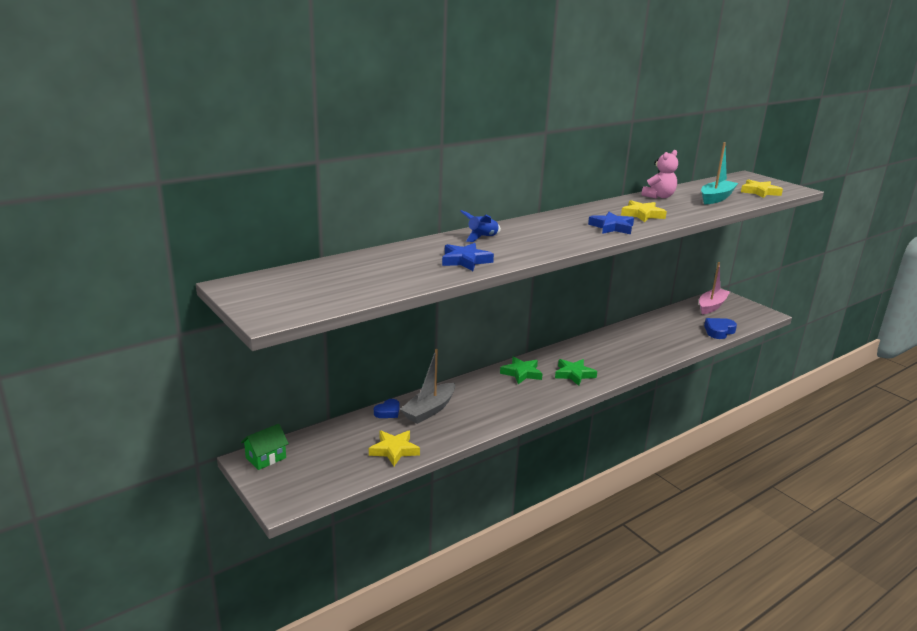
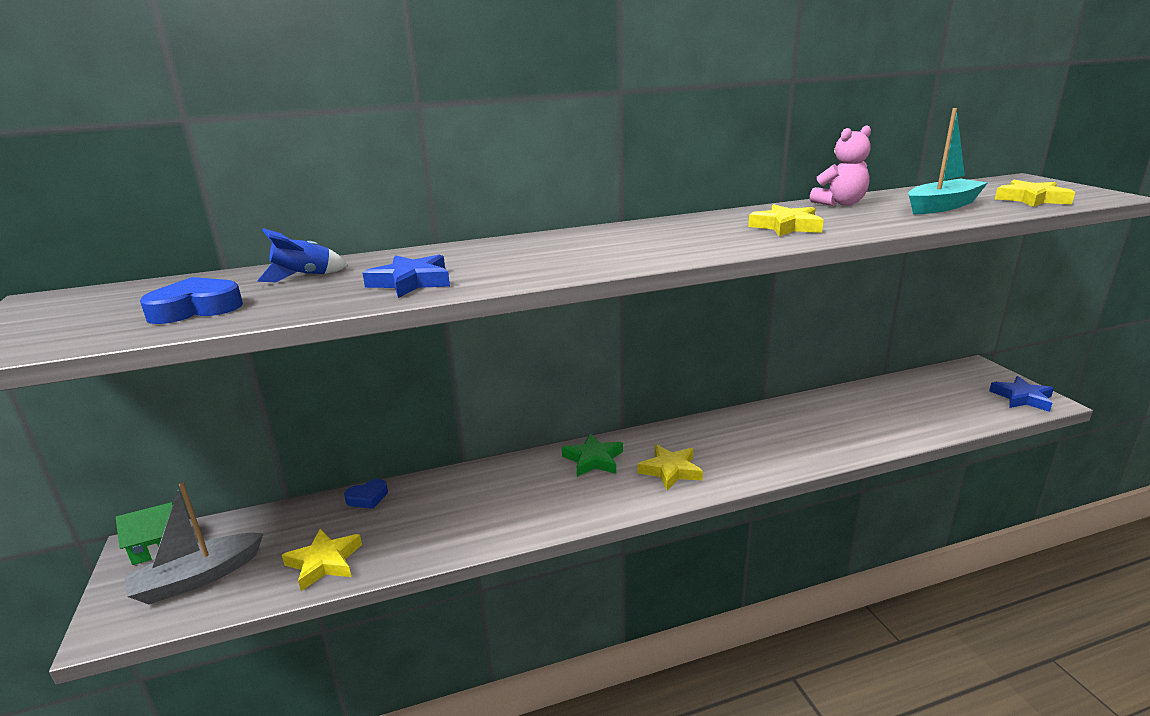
camera: 20 degrees right, 0 degrees up
(429, 410) = (423, 502): grey boat -> grey boat (197, 578)
(482, 238) = (485, 251): blue rocket -> blue rocket (304, 276)
(574, 374) = (670, 470): green star -> yellow star
(612, 227) = (713, 242): blue star -> blue star (1022, 398)
(711, 306) = (951, 382): pink boat -> none
(719, 331) = (947, 423): blue heart -> blue heart (196, 309)

